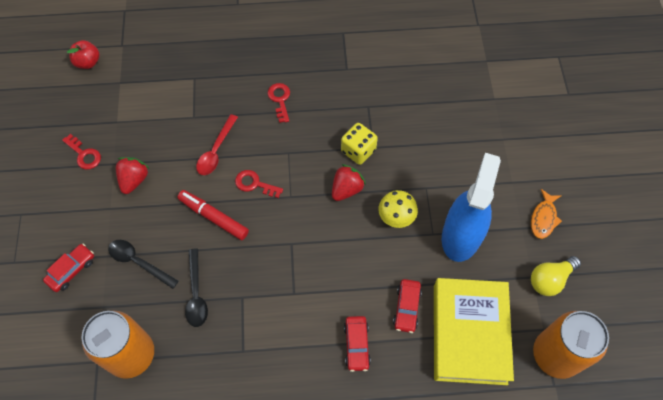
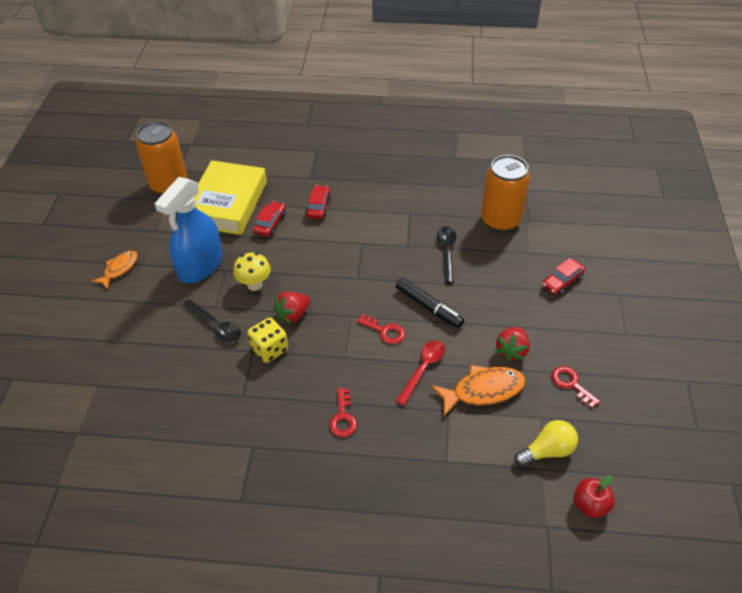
camera: 170 degrees left, 15 degrees down
(138, 262) = (500, 280): black spoon -> black spoon (215, 325)
(162, 138) = (483, 391): none -> orange fish
(214, 217) = (428, 307): red marker -> black marker
(550, 279) = (143, 227): yellow light bulb -> yellow light bulb (547, 451)

